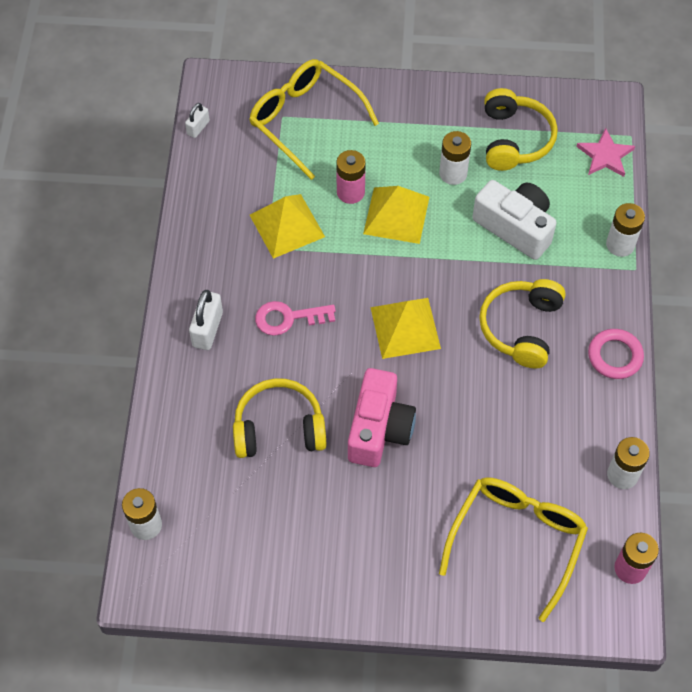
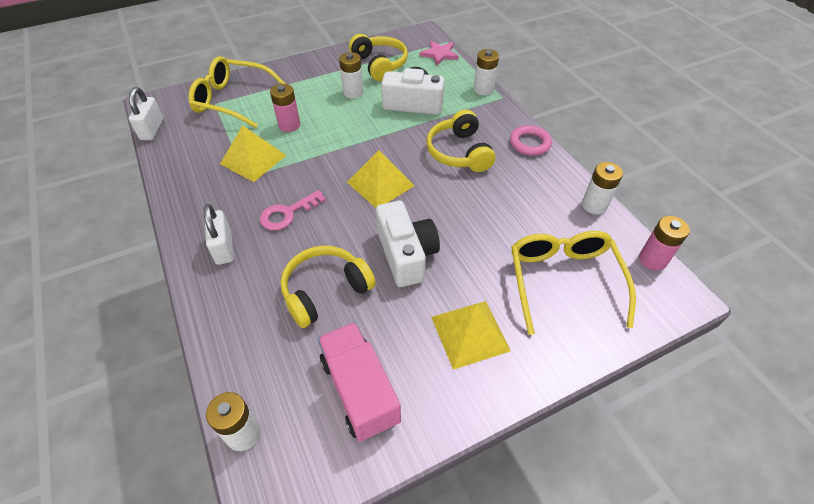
camera: 30 degrees left, 10 degrees down
(198, 127) = (152, 129): white padlock -> white padlock, size x1.65
(257, 541) = (360, 390): none -> pink truck
(379, 429) = (406, 254): pink camera -> white camera
(396, 215) = (330, 125): yellow pyramid -> yellow pyramid (470, 333)

